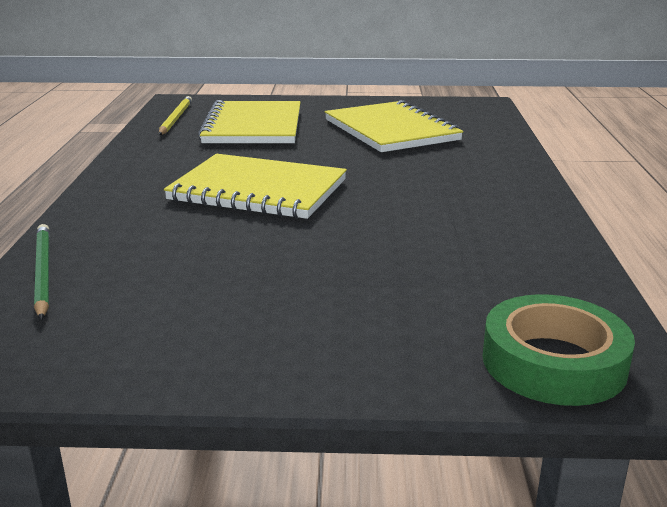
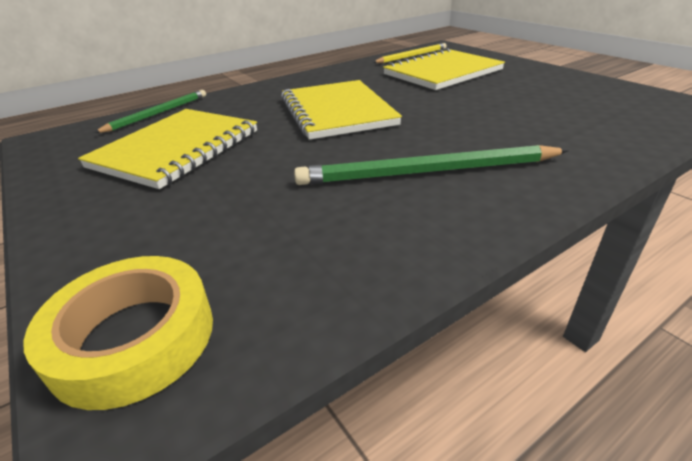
camera: 55 degrees right, 10 degrees up
(390, 130) = (535, 103): yellow notebook -> yellow notebook (176, 149)
(448, 201) = (427, 172): none -> green pencil
(553, 362) = (133, 338): green tape -> yellow tape

